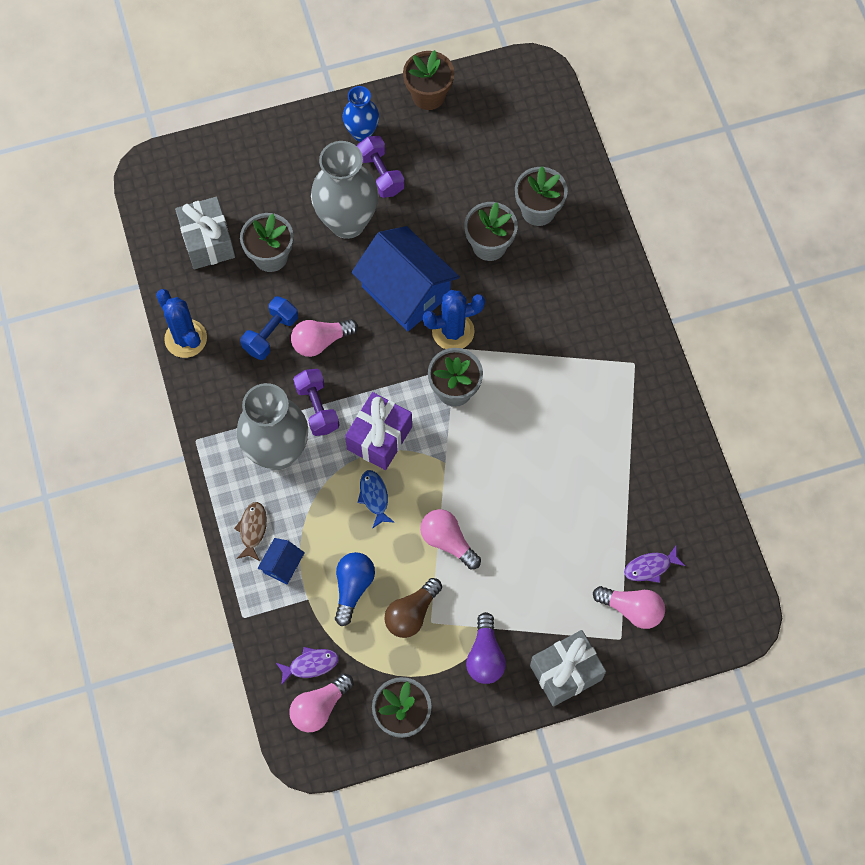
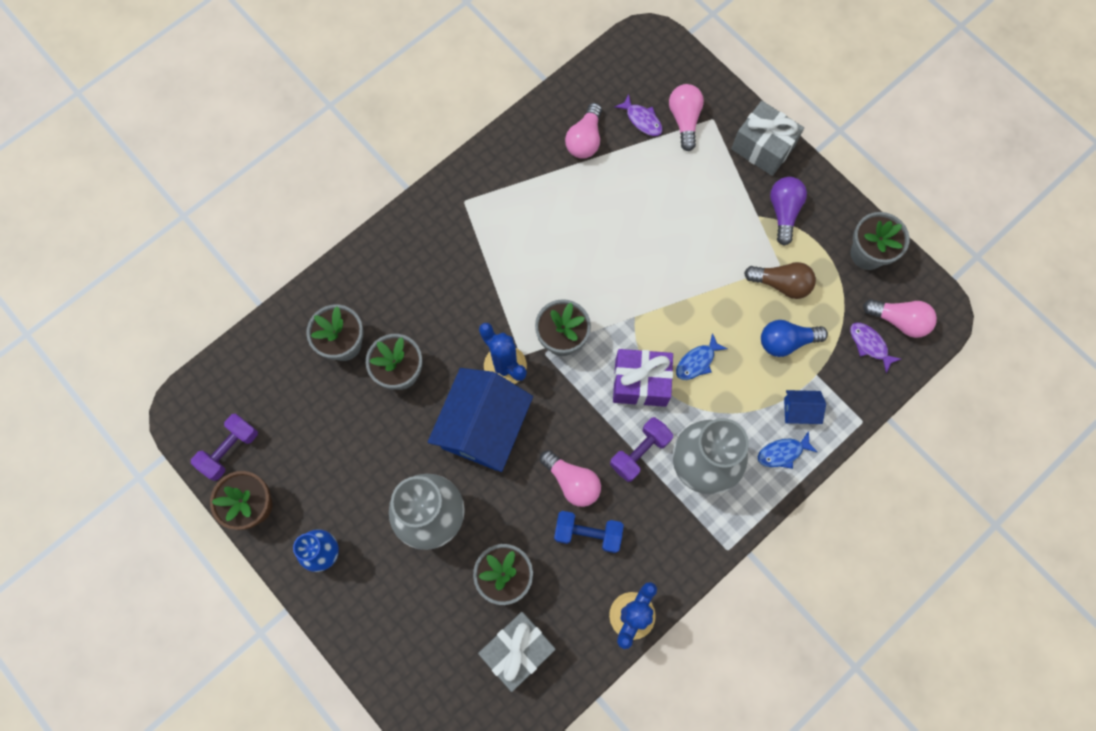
camera: 115 degrees left, 5 degrees up
(252, 529) = (782, 453): brown fish -> blue fish
(381, 174) = (365, 511): purple dumbbell -> purple dumbbell (230, 450)
(448, 541) = (704, 283): pink light bulb -> pink light bulb (585, 140)
(485, 656) = (783, 212): purple light bulb -> purple light bulb turned 60 degrees counterclockwise

